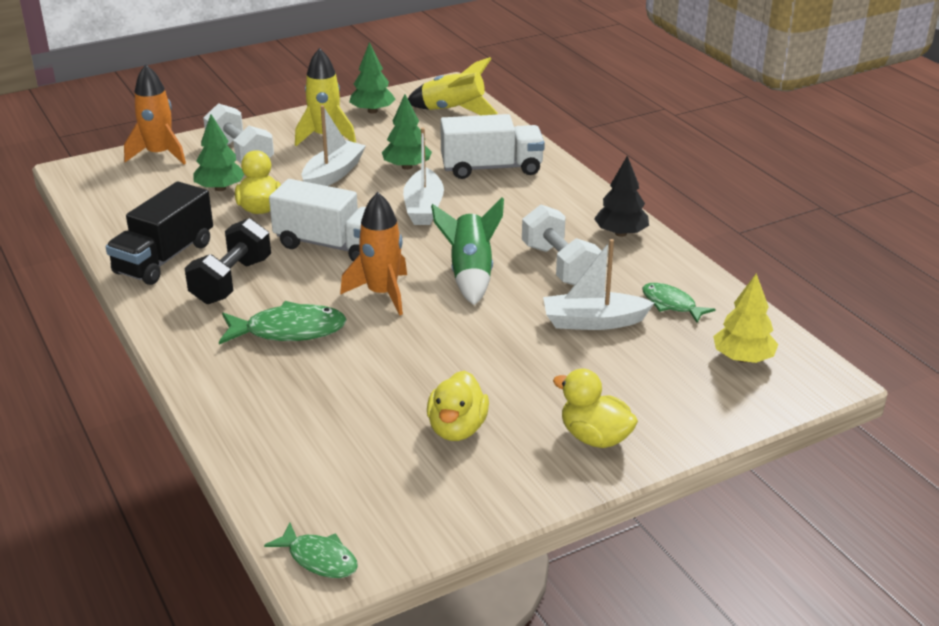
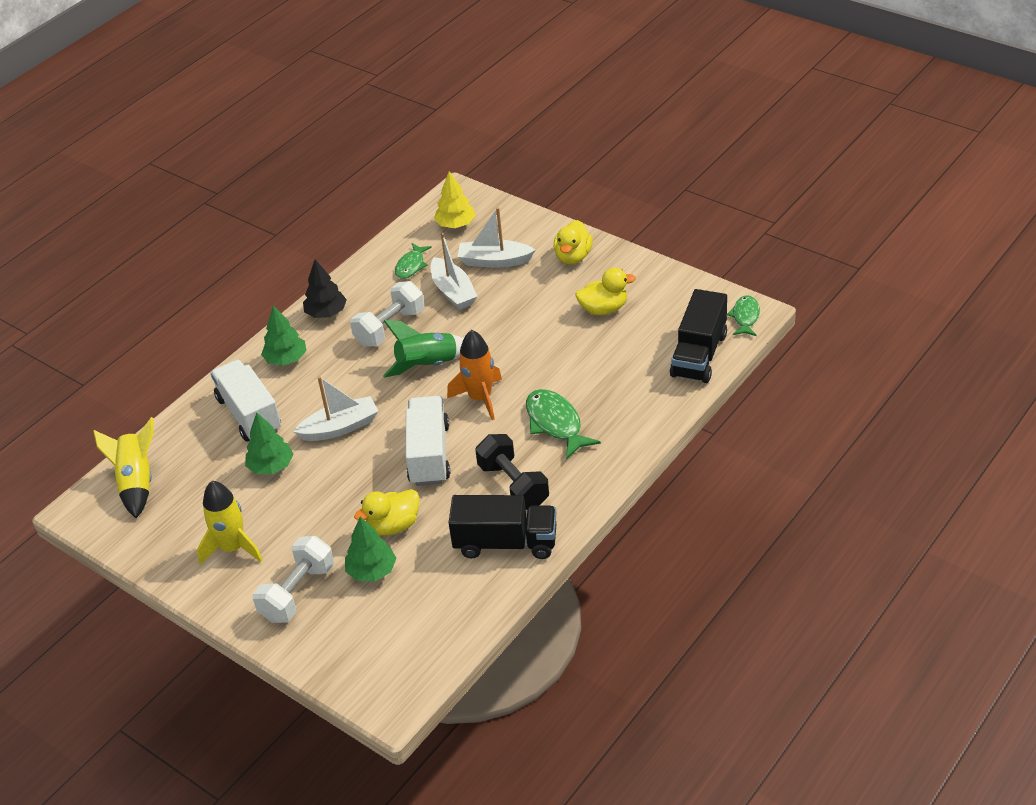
camera: 110 degrees left, 10 degrees up
(159, 154) = (327, 654): orange rocket -> none
(231, 281) = (513, 485): black dumbbell -> black dumbbell turned 60 degrees clockwise
(287, 481) = (699, 355): none -> black truck
(333, 174) = (308, 507): white boat -> white boat (494, 261)
(372, 111) = (160, 539): green tree -> green tree (286, 359)

